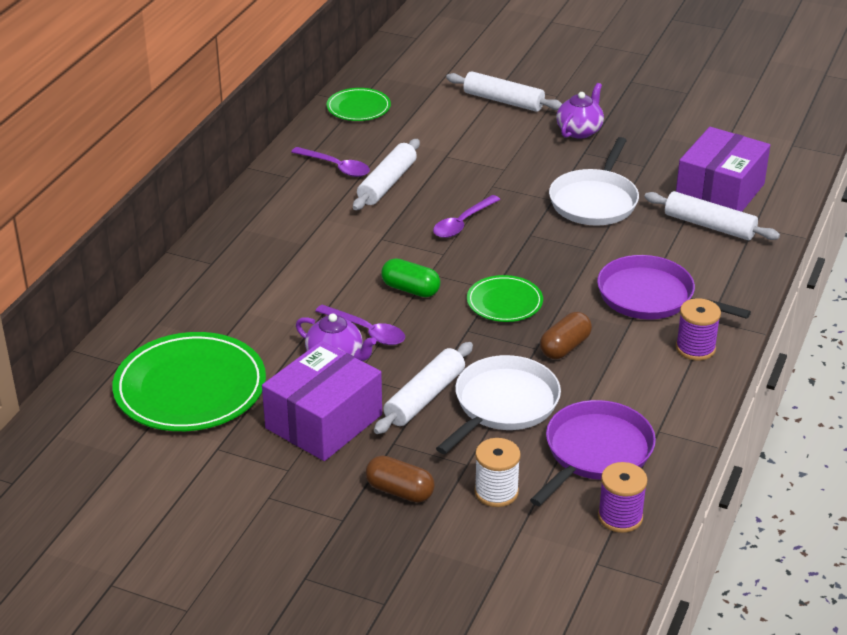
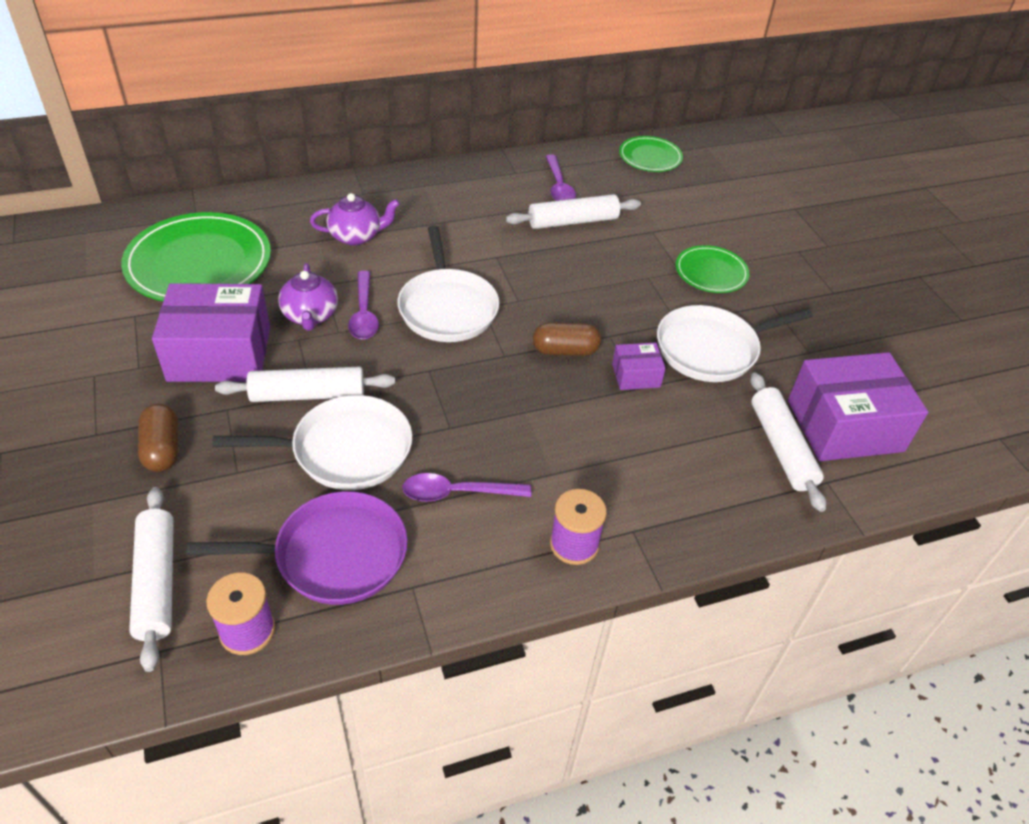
camera: 45 degrees right, 10 degrees up
(410, 289) = (447, 308): green capsule -> white pan
(462, 223) = (573, 288): purple spoon -> purple spoon (457, 493)
(496, 492) = (212, 514): white spool -> none
(503, 101) = (773, 221): white rolling pin -> white rolling pin (157, 582)
(504, 302) = (494, 371): green plate -> green plate (711, 272)
(565, 347) = (472, 446): brown capsule -> brown capsule (565, 350)
(579, 130) = (799, 285): purple teapot -> purple teapot (356, 236)
(581, 245) = (636, 375): none -> purple box
(650, 297) = (616, 465): purple pan -> none

